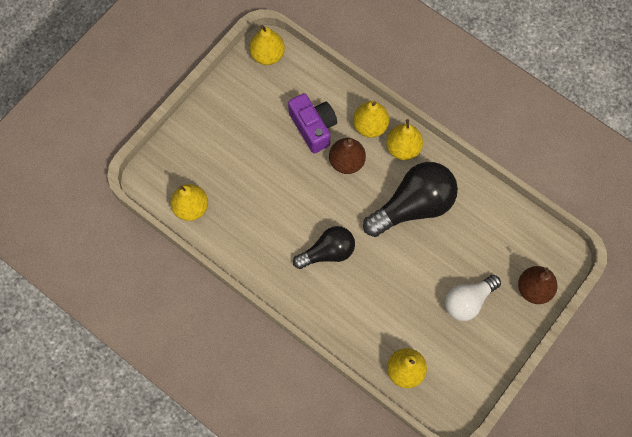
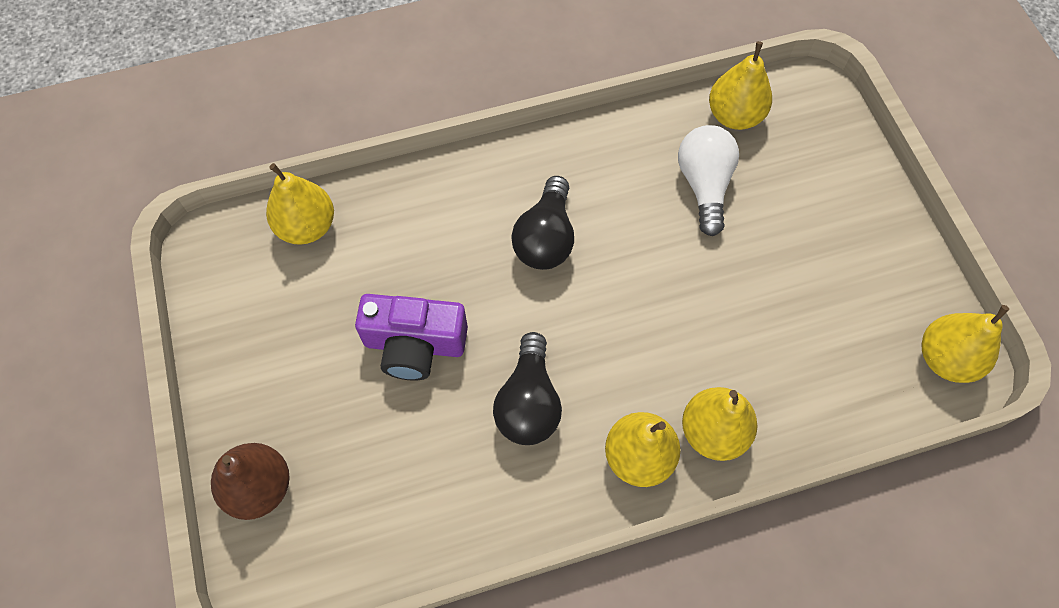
camera: 125 degrees right, 5 degrees down
(313, 127) = (765, 345): purple camera -> purple camera (414, 345)
(346, 162) = (672, 354): brown pear -> none
(413, 206) = (528, 402): black light bulb -> black light bulb, size x0.63
(468, 301) = (325, 375): white light bulb -> white light bulb (704, 185)

